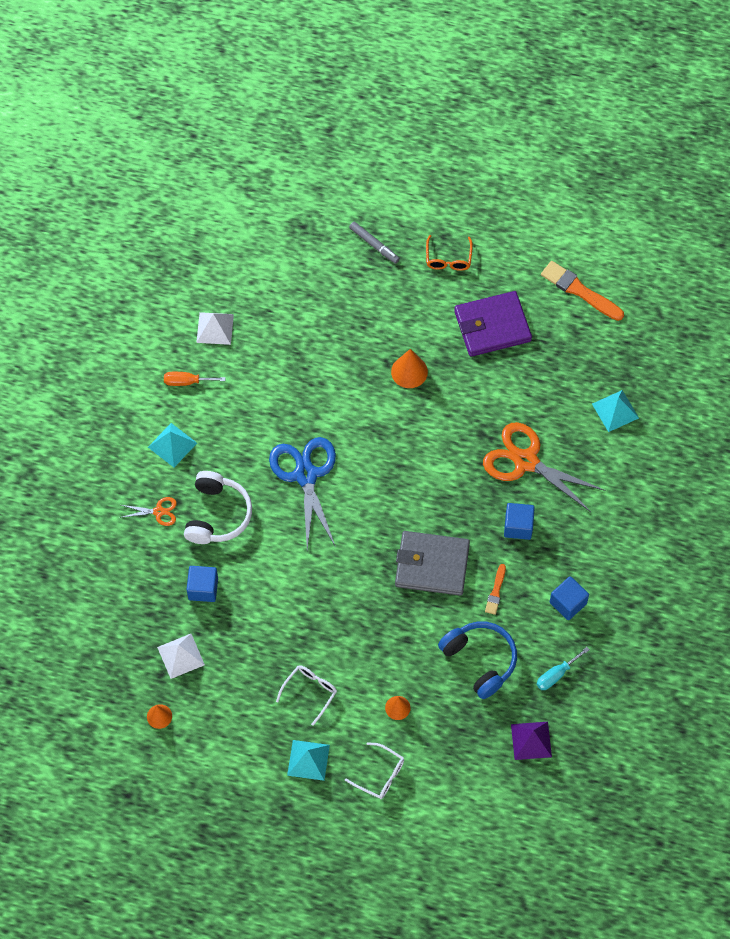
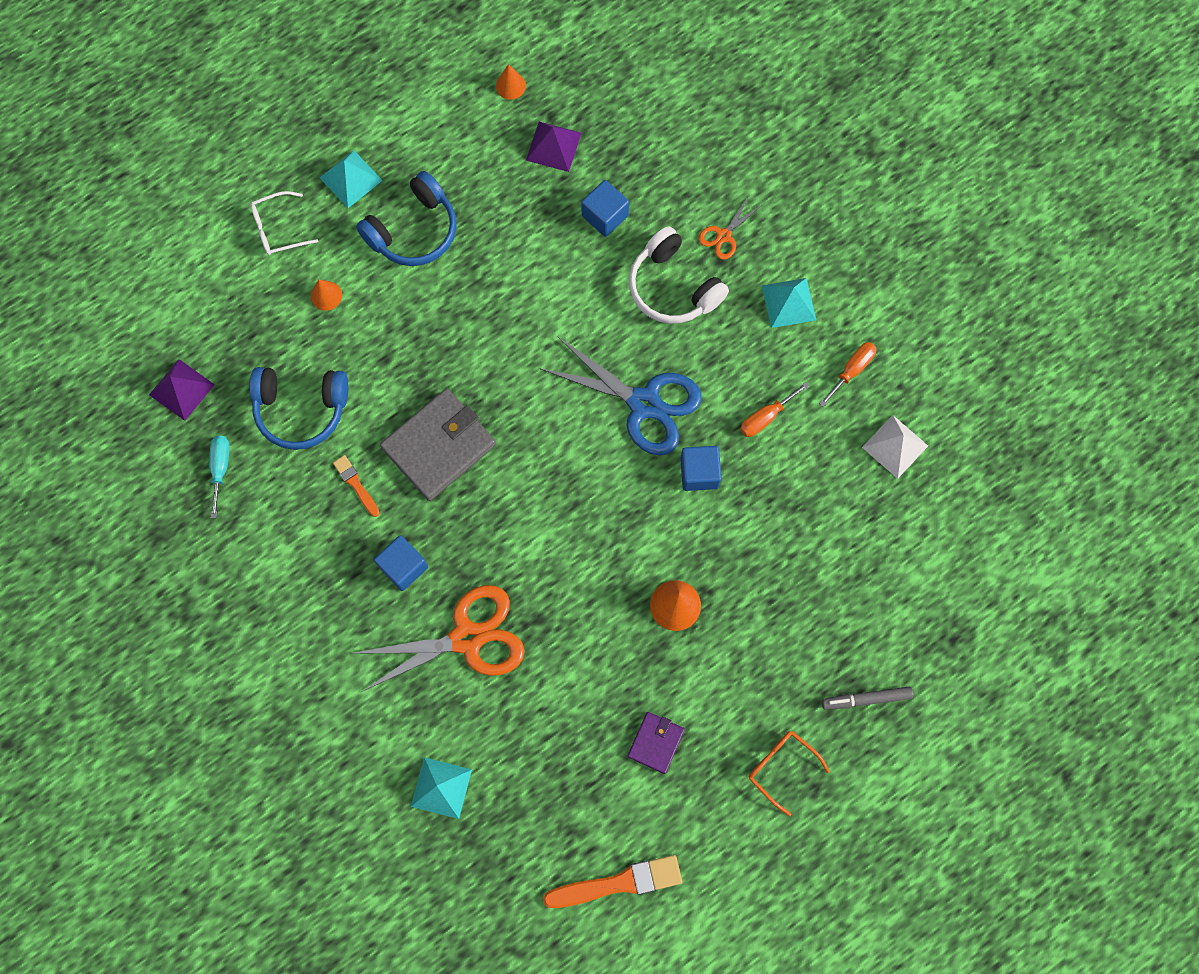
camera: 130 degrees right, 10 degrees up
(181, 656) = (553, 146): white pyramid -> purple pyramid
(256, 405) = (766, 417): none -> orange screwdriver
(310, 692) = (414, 230): white glasses -> blue headphones
(492, 326) = (655, 743): purple wallet -> purple wallet, size x0.52
(568, 603) = (280, 544): blue cube -> blue cube (699, 473)

